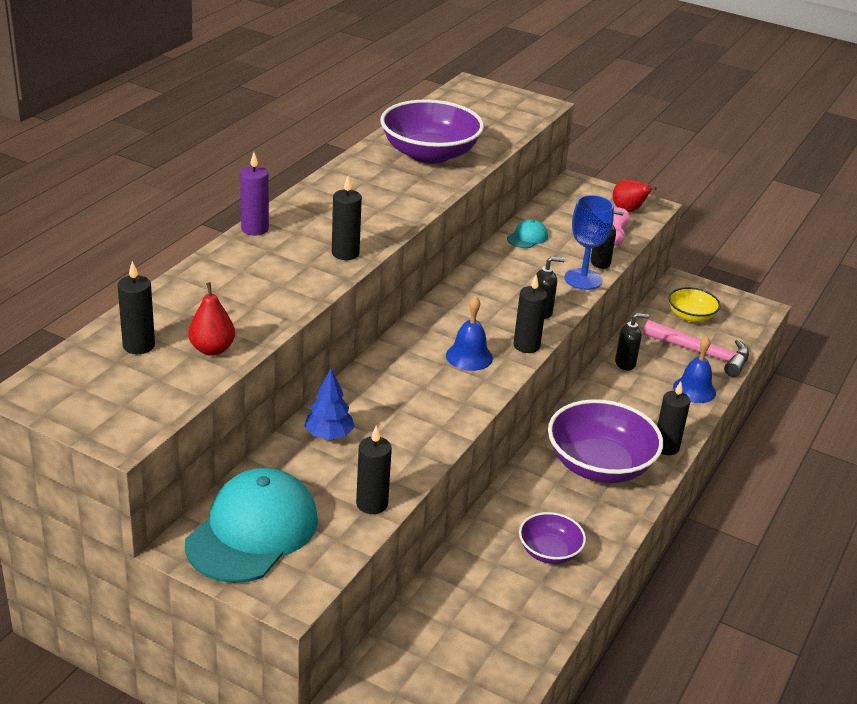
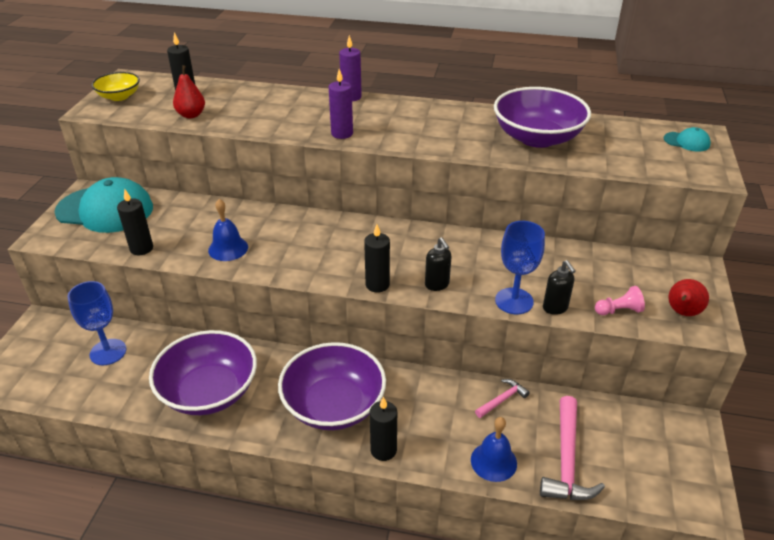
camera: 75 degrees right, 5 degrees up
(329, 435) = (213, 215): blue tree -> none
(345, 253) = (342, 133): black candle -> purple candle
(446, 634) = (108, 352): none -> blue goblet
(469, 356) = (343, 257): blue bell -> blue bell (228, 248)
(527, 237) = (559, 255): turquoise cap -> turquoise cap (686, 142)
(549, 552) = (209, 391): purple bowl -> purple bowl, size x1.86
(625, 364) = (502, 399): black soap dispenser -> pink hammer
(691, 316) = (632, 441): yellow bowl -> yellow bowl (119, 96)

